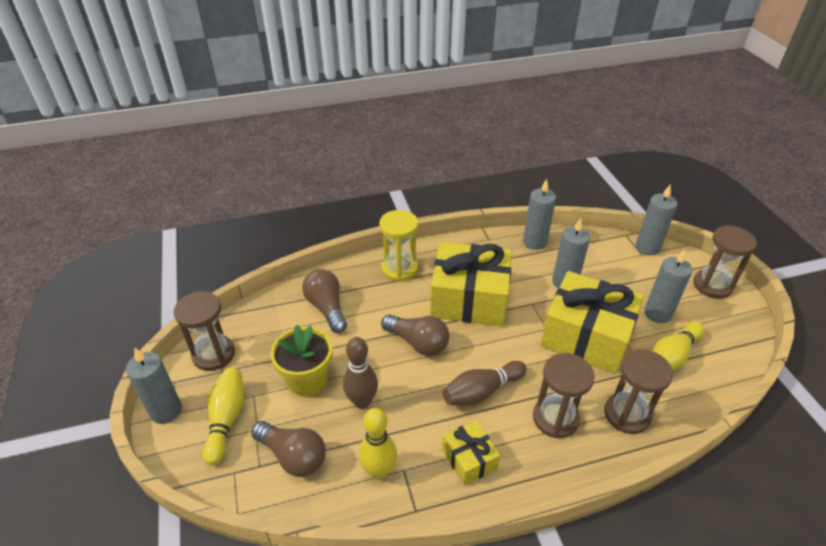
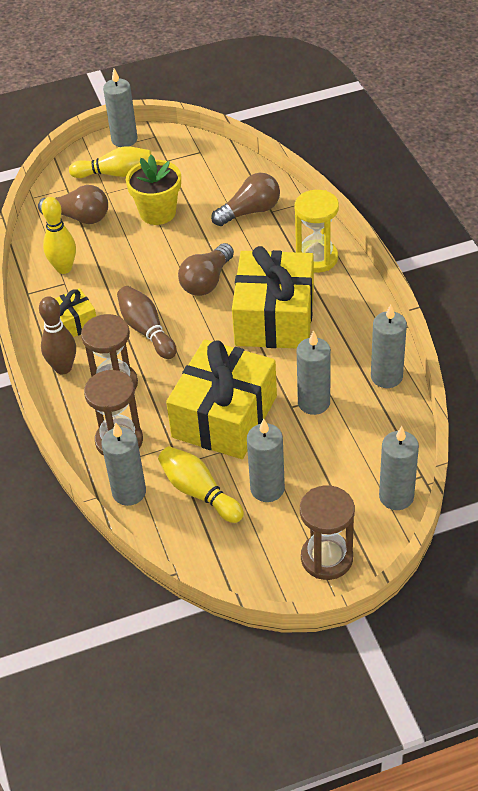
camera: 90 degrees right, 5 degrees up
(214, 354) = (185, 151): brown hourglass -> none
(293, 456) = (79, 217): brown light bulb -> brown light bulb turned 105 degrees counterclockwise
(362, 401) = (134, 250): brown bowling pin -> brown bowling pin (63, 368)
(685, 406) = (129, 492): none -> grey candle

